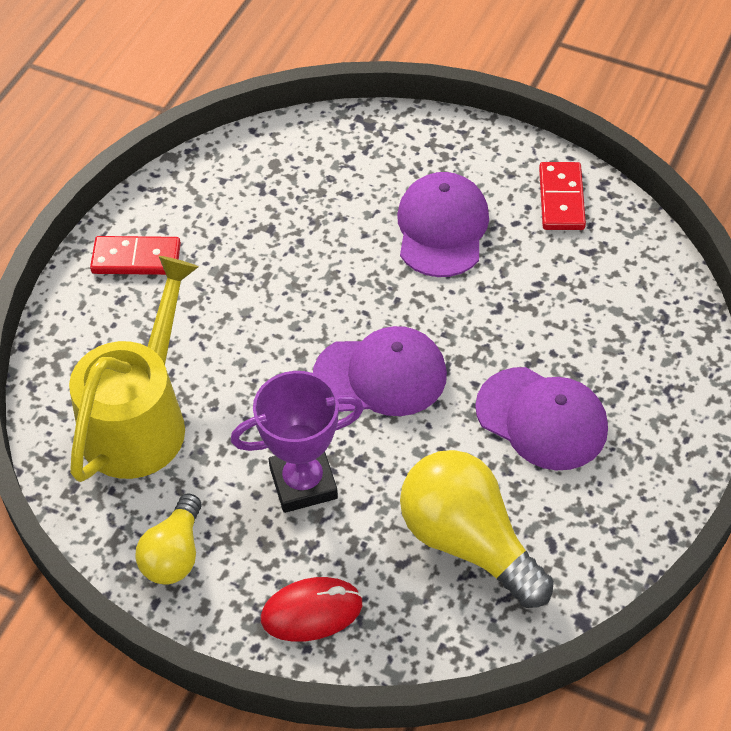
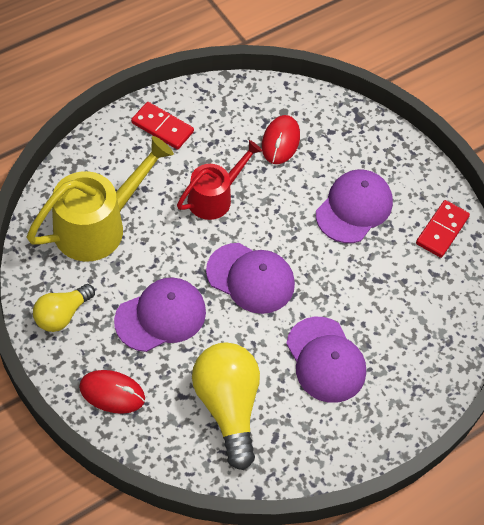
camera: 25 degrees right, 5 degrees up
(265, 305) = (215, 197): none -> red watering can
(297, 199) = (280, 141): none -> red mouse
(303, 483) = (161, 316): purple trophy -> purple cap

